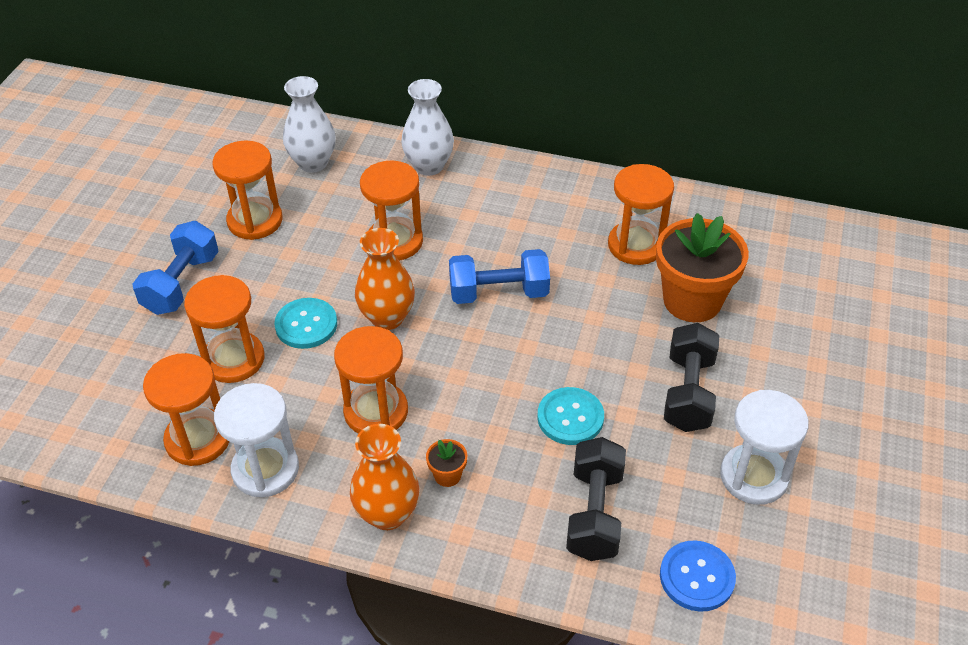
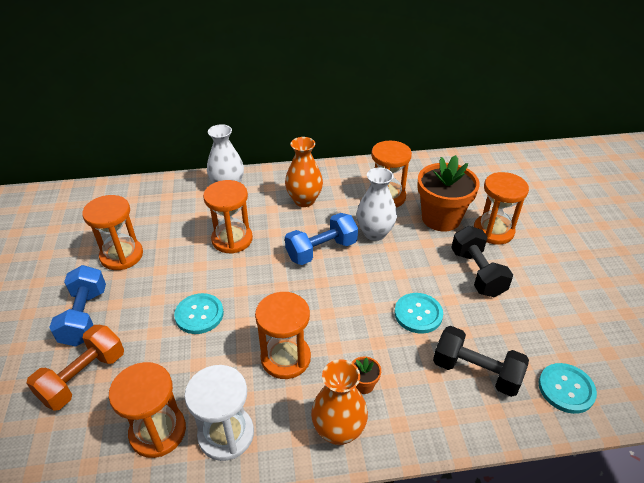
camera: 25 degrees left, 5 degrees down
(150, 353) = (83, 377): none -> orange dumbbell
(233, 359) = (156, 359): orange hourglass -> orange hourglass (493, 231)
(313, 163) = (145, 206): white vase -> white vase (375, 233)
(387, 318) = (256, 290): orange vase -> orange vase (304, 200)
(594, 513) = (476, 372): black dumbbell -> black dumbbell turned 45 degrees counterclockwise
(697, 577) = (566, 389): blue button -> turquoise button
(753, 476) = (550, 310): white hourglass -> none

